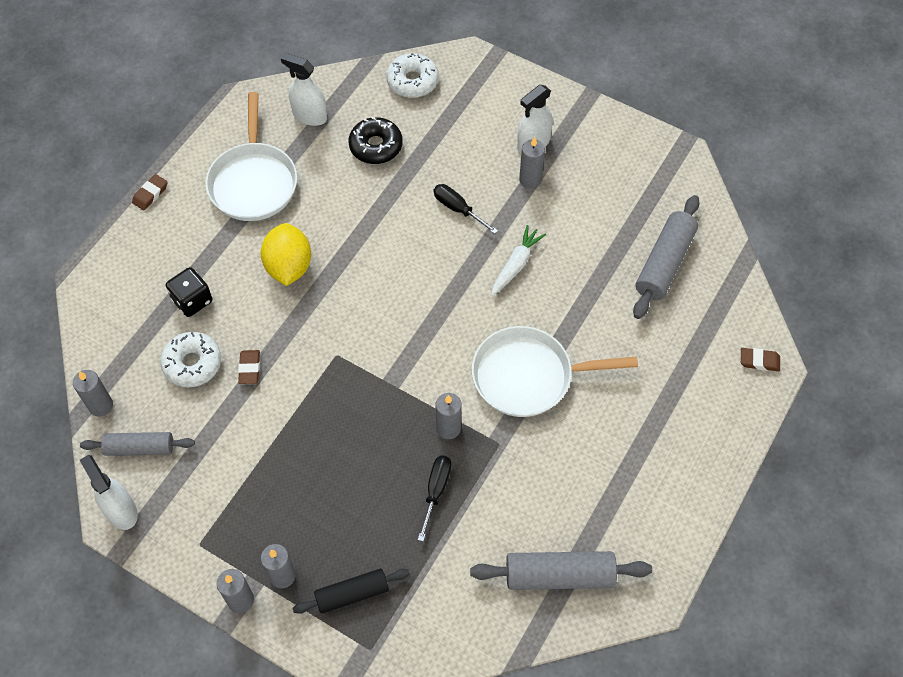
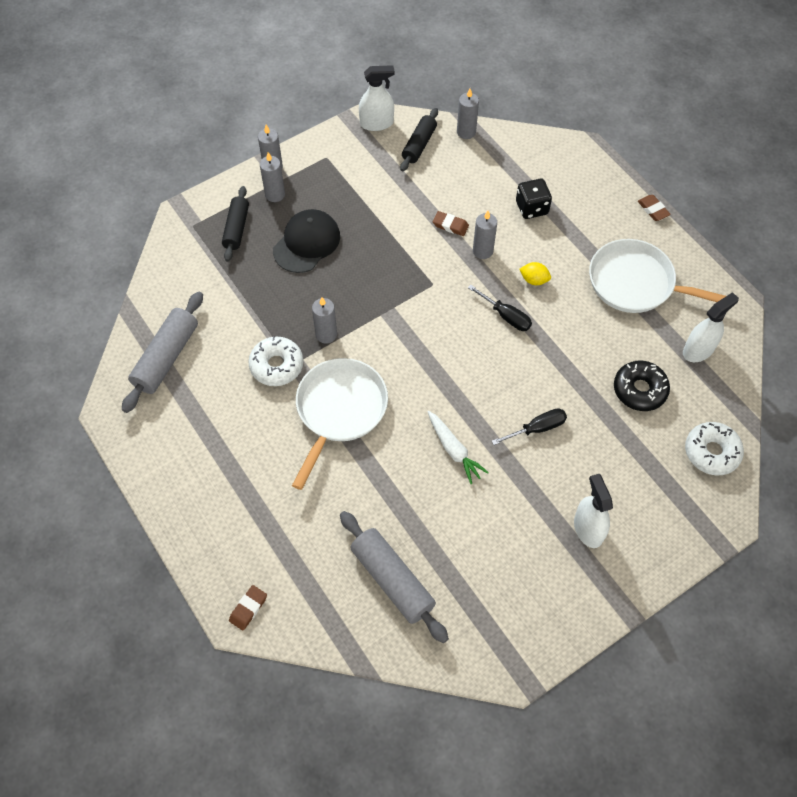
camera: 115 degrees right, 0 degrees up
(140, 448) = (419, 145): grey rolling pin -> black rolling pin
(192, 364) = (473, 192): white donut -> white donut (276, 365)
(289, 267) = (534, 280): yellow lemon -> yellow lemon, size x0.51
(338, 504) = (306, 243): none -> black cap
(436, 491) = (280, 306): black screwdriver -> black screwdriver (505, 316)
(530, 179) = (544, 505): grey candle -> grey candle (482, 251)

